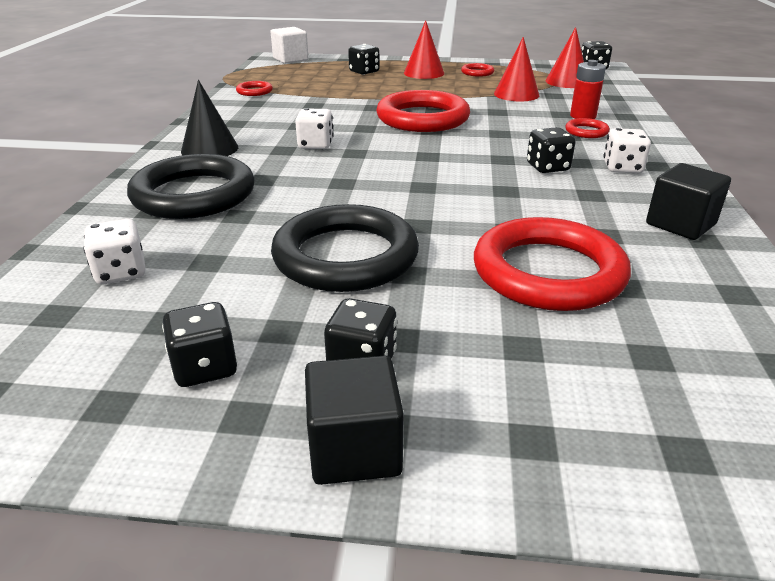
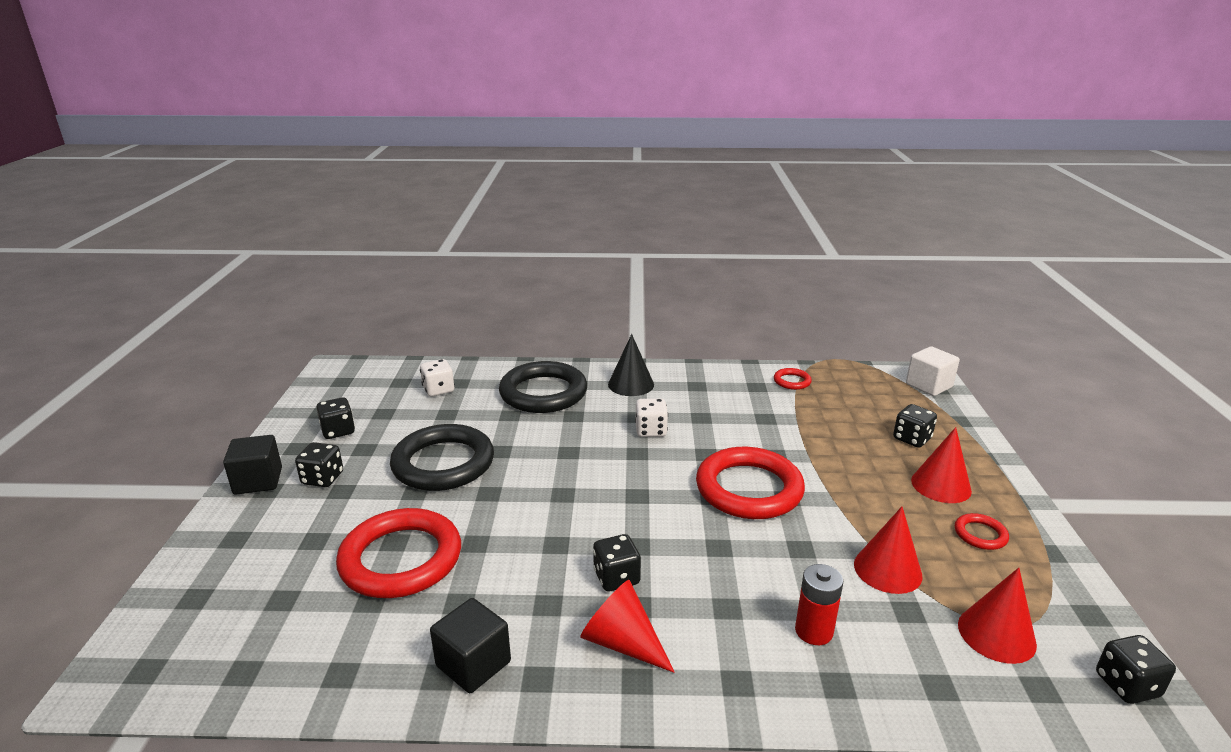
camera: 85 degrees right, 5 degrees down
(586, 131) = (747, 626): red ring -> none
(622, 168) = (622, 642): white dice -> red cone

